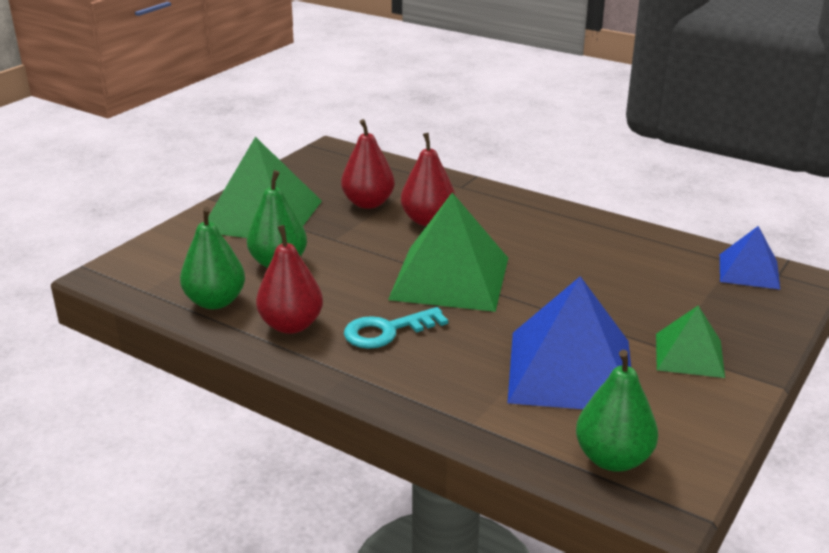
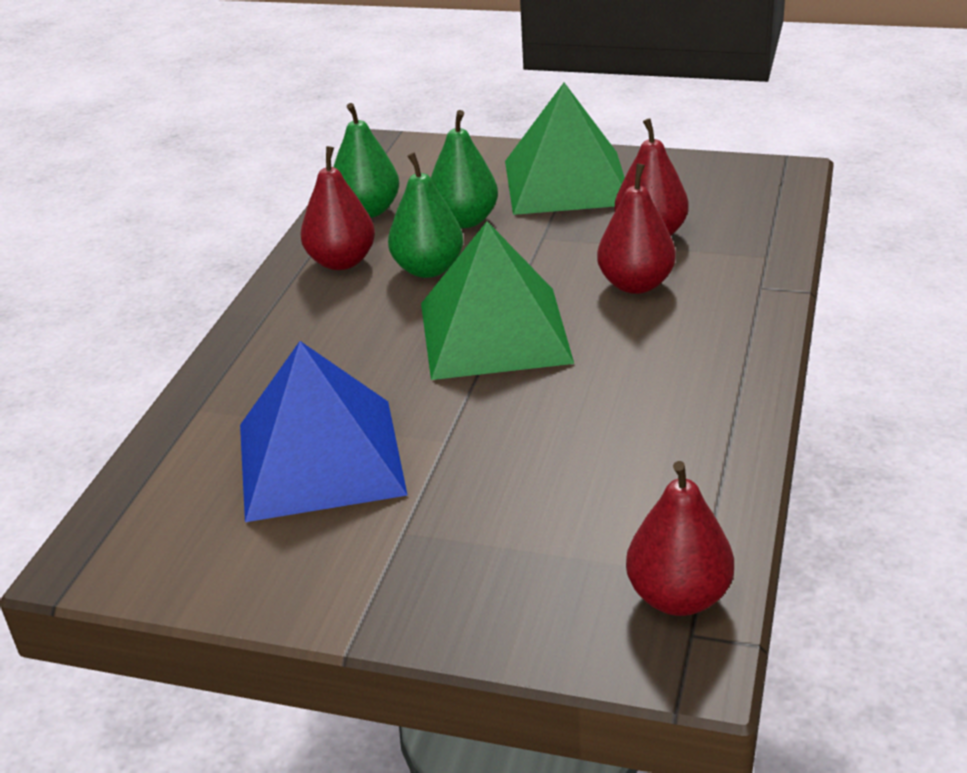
camera: 75 degrees right, 5 degrees up
(387, 331) = (354, 318): turquoise key -> none
(613, 459) = (152, 516): green pear -> green pear (428, 269)
(689, 355) = (393, 554): green pyramid -> none
(749, 271) = (678, 597): blue pyramid -> red pear

